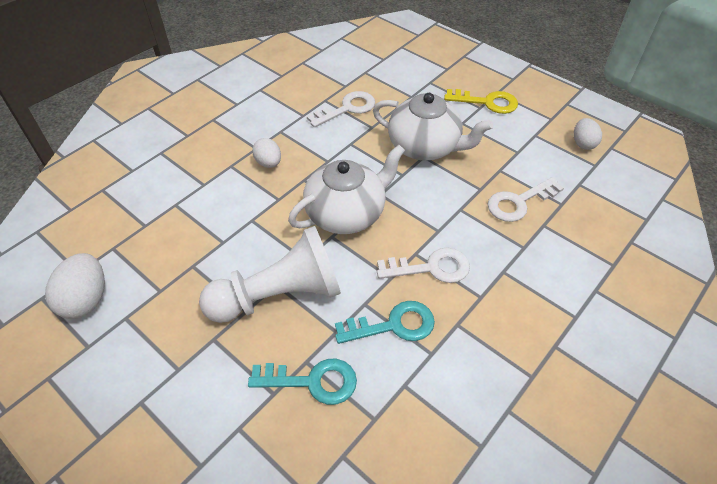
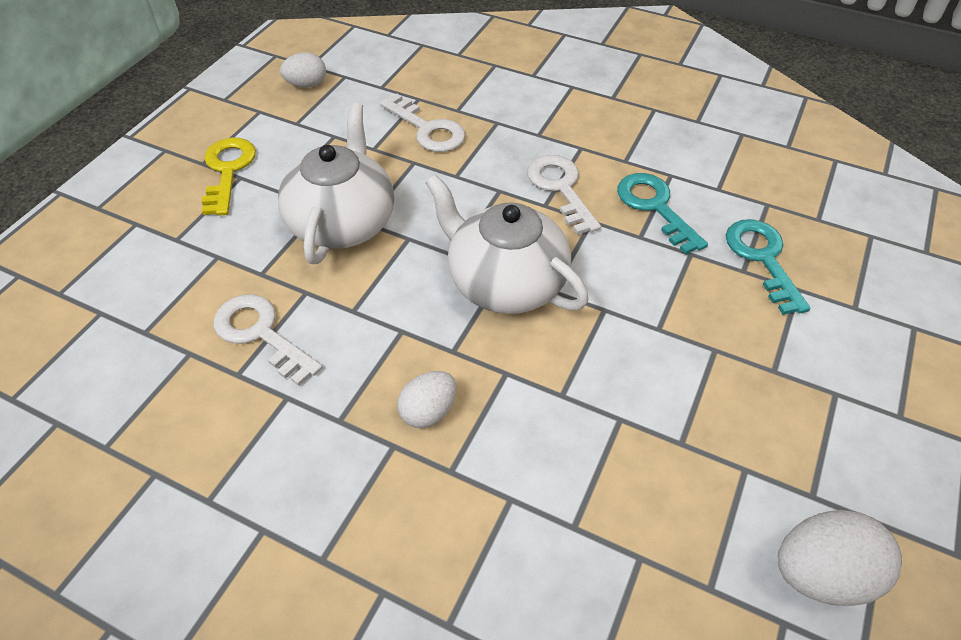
camera: 105 degrees left, 0 degrees up
(279, 295) = (674, 320): white pawn -> none

